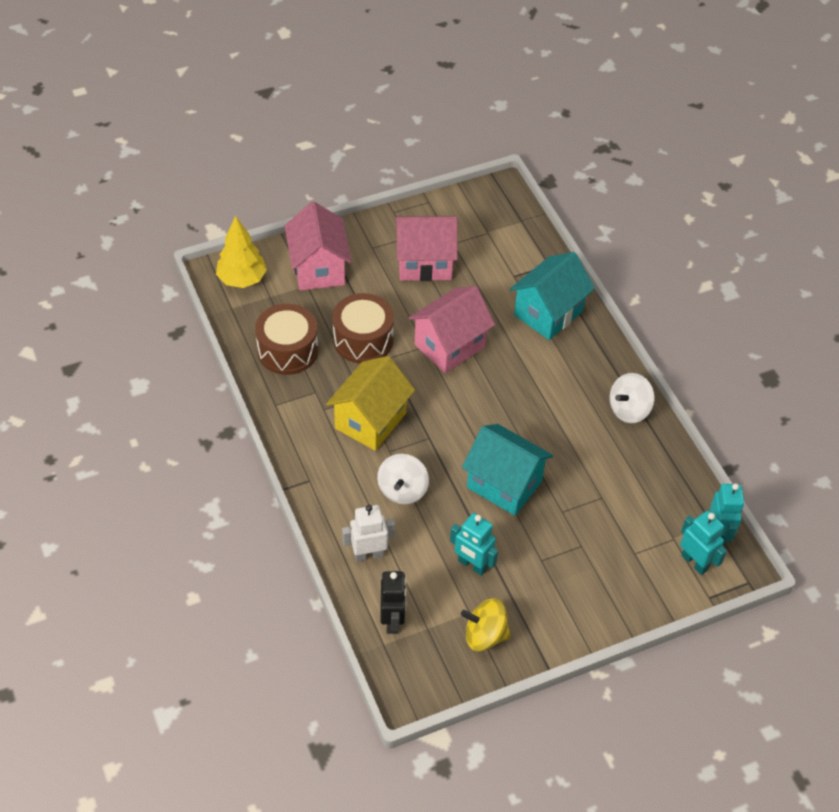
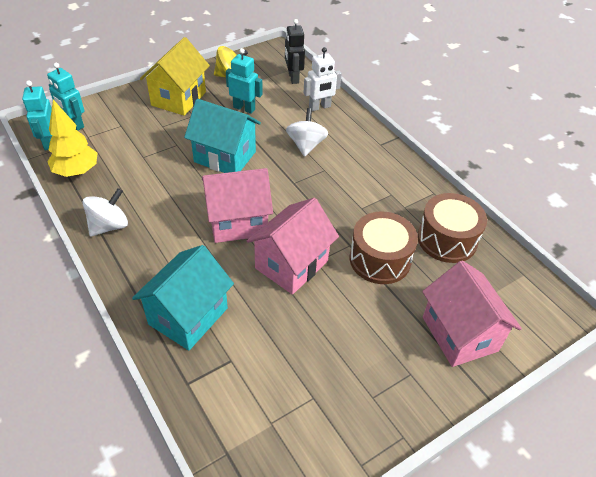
camera: 170 degrees right, 5 degrees down
(242, 279) = (533, 307): yellow tree -> yellow tree (77, 172)
(370, 420) = (347, 190): yellow house -> yellow house (179, 99)
(424, 263) = (341, 360): pink house -> pink house (238, 222)

